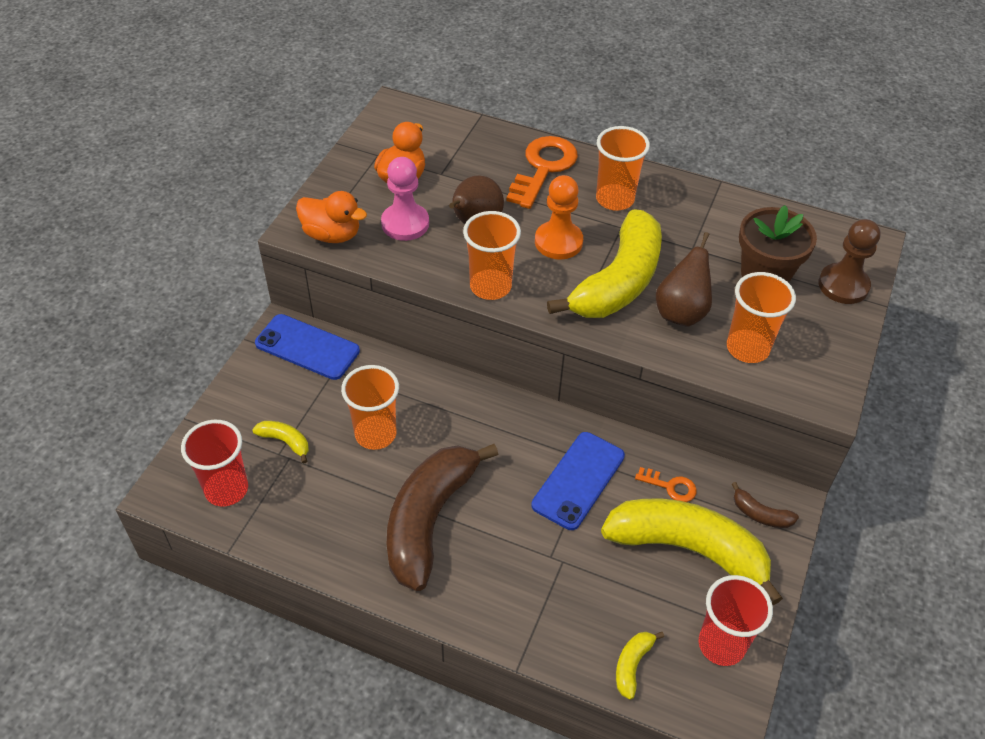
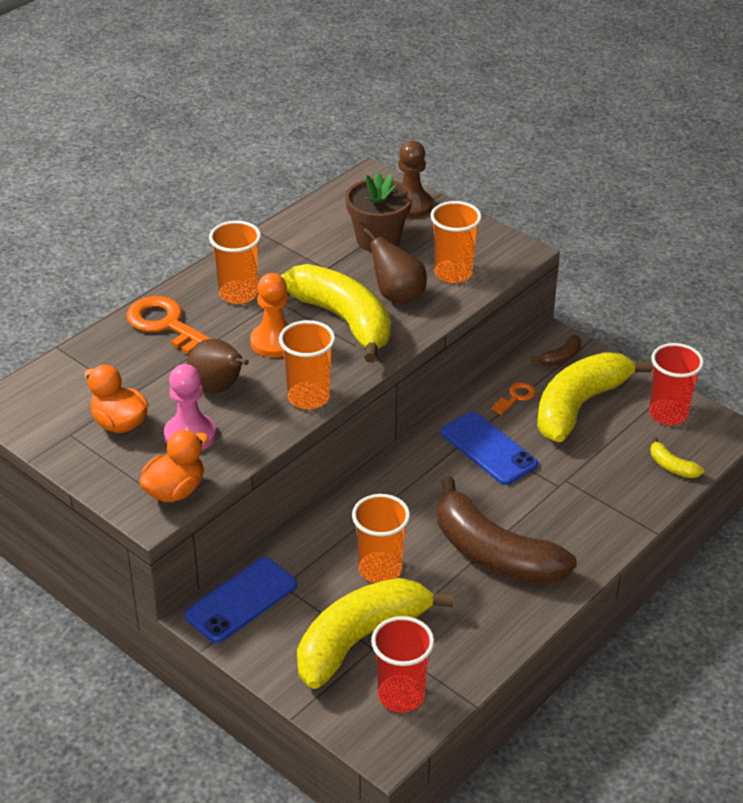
camera: 70 degrees left, 10 degrees down
(285, 442) = (360, 639): yellow banana -> yellow banana, size x2.46

